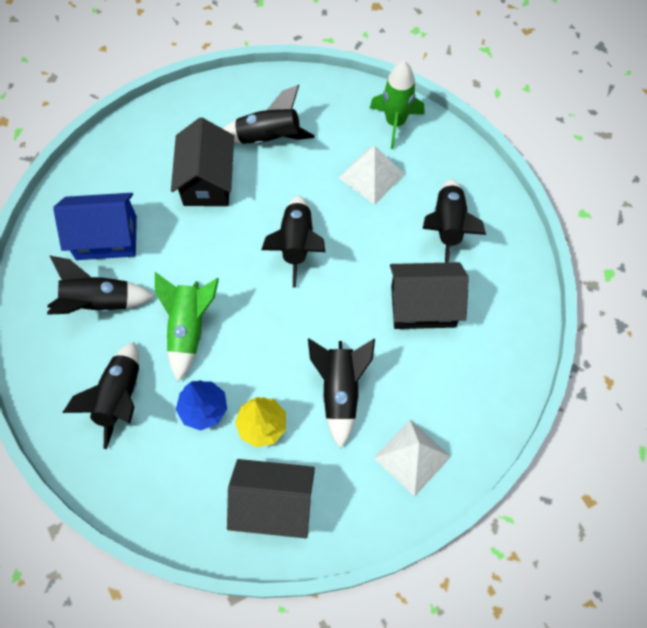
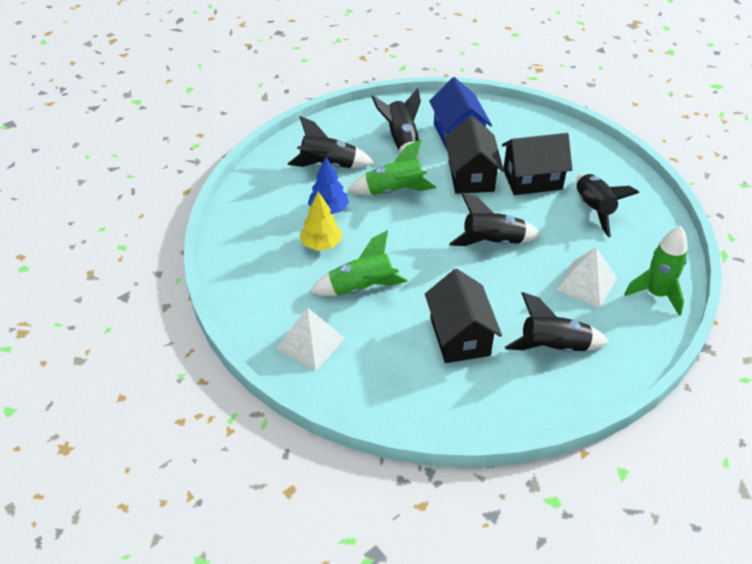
camera: 80 degrees right, 20 degrees down
(273, 504) = (257, 260): black house -> black house (471, 176)
(340, 391) = (361, 288): black rocket -> green rocket

